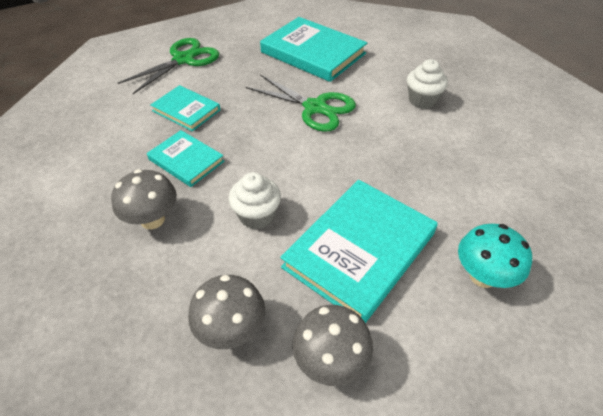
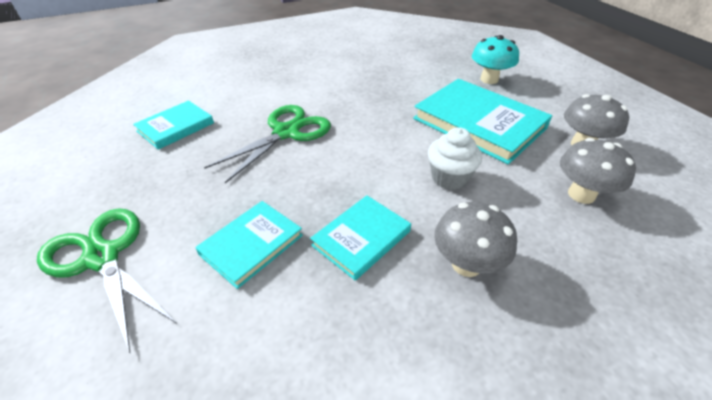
camera: 85 degrees left, 5 degrees down
(313, 53) = (176, 127): turquoise book -> turquoise book, size x0.56
(422, 100) = (297, 74): white cupcake -> none

